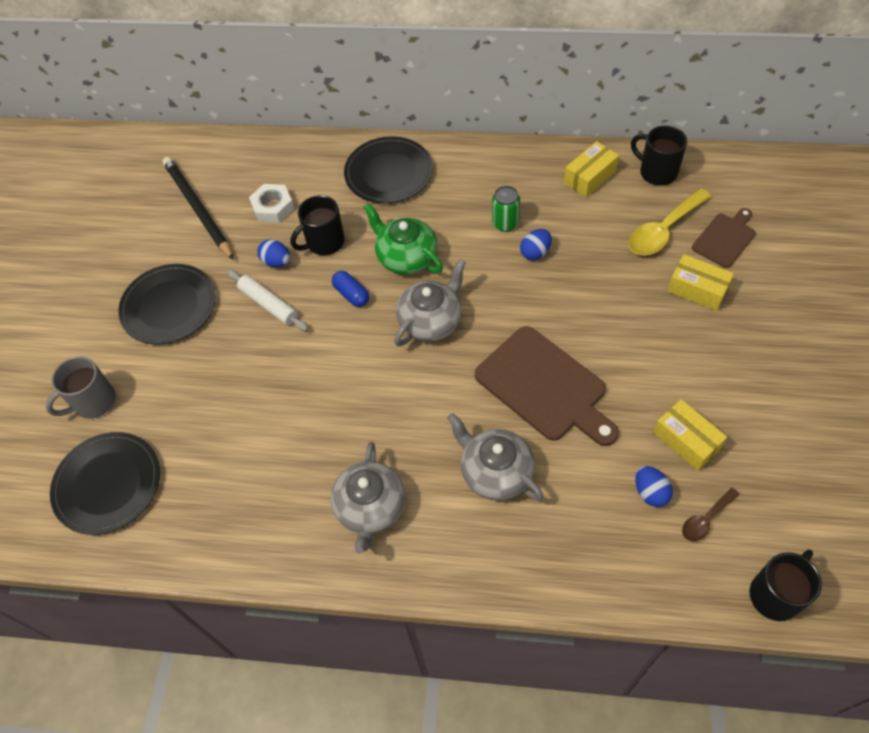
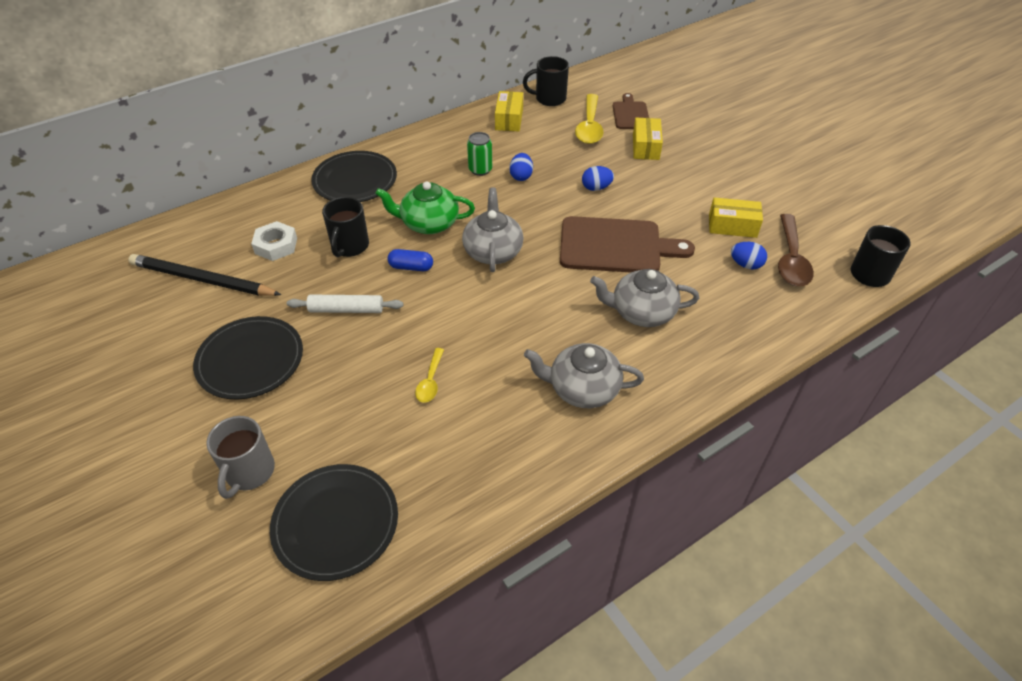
camera: 45 degrees left, 10 degrees down
(267, 415) = (430, 381): none -> yellow spoon
(276, 262) = (321, 279): blue egg -> blue egg (596, 188)
(370, 508) = (582, 389): grey teapot -> grey teapot turned 135 degrees clockwise
(697, 290) = (646, 147): yellow box -> yellow box turned 75 degrees counterclockwise
(706, 519) = (791, 259): brown spoon -> brown spoon, size x1.81

